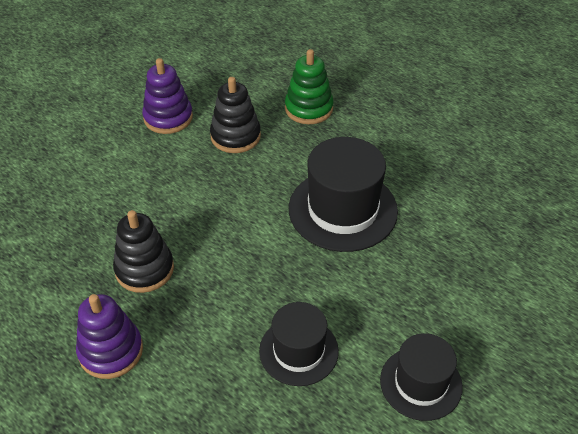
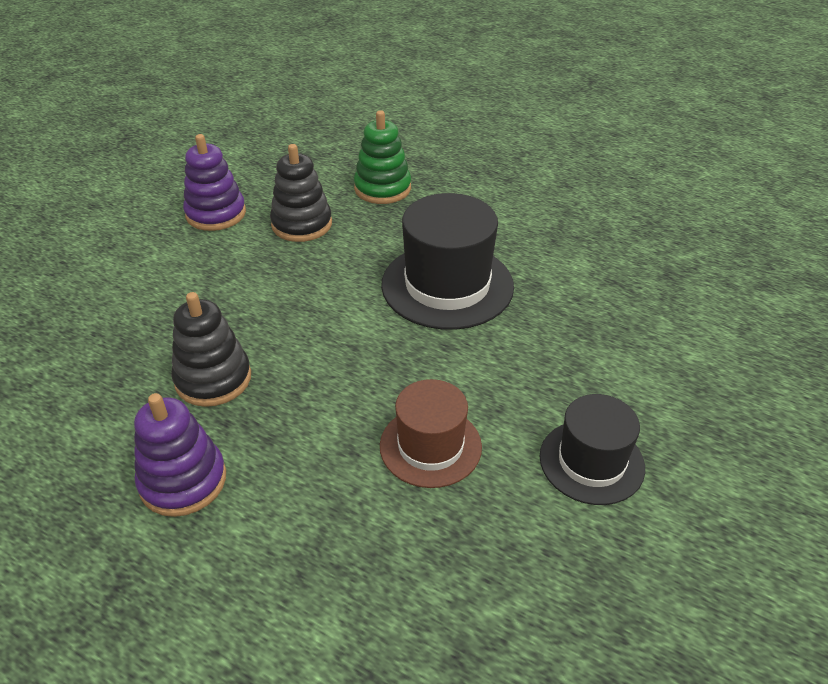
camera: 10 degrees left, 5 degrees down
(298, 351) = (430, 446): black hat -> brown hat

